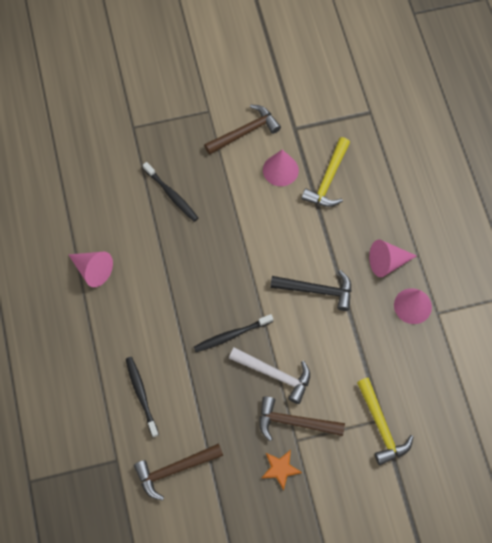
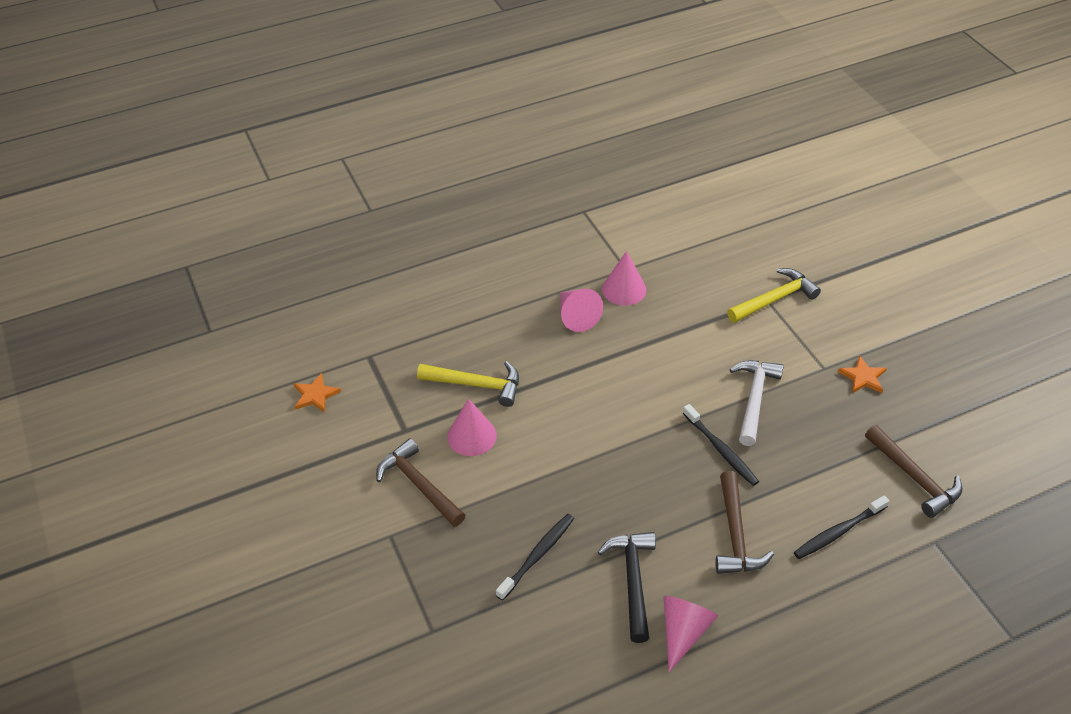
camera: 100 degrees left, 20 degrees down
(294, 422) = (803, 373): brown hammer -> brown hammer (735, 535)
(317, 290) = (632, 375): black hammer -> black hammer (632, 580)
(338, 76) = (315, 395): none -> orange star

